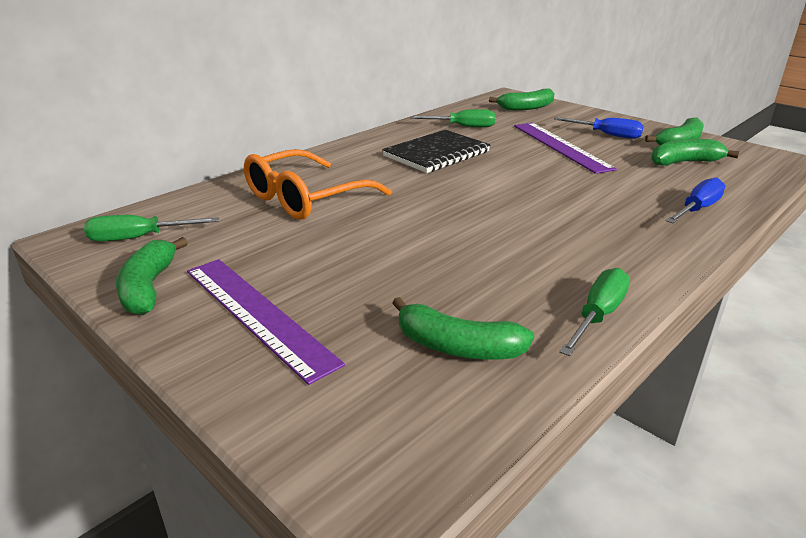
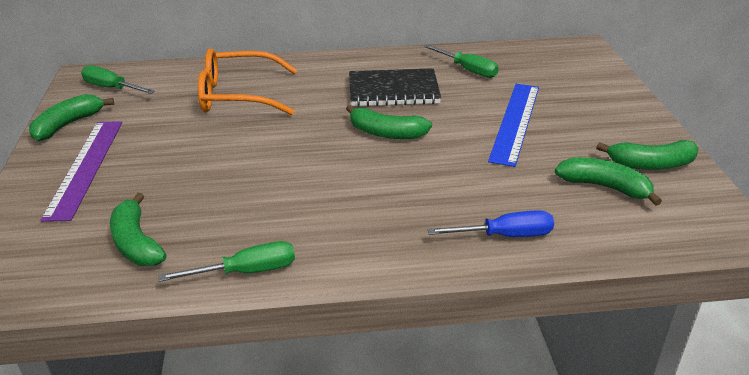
camera: 40 degrees right, 5 degrees up
(526, 108) = (571, 67): green banana -> green banana (386, 133)
(560, 146) = (515, 122): purple ruler -> blue ruler
(607, 135) = (589, 127): blue screwdriver -> none

